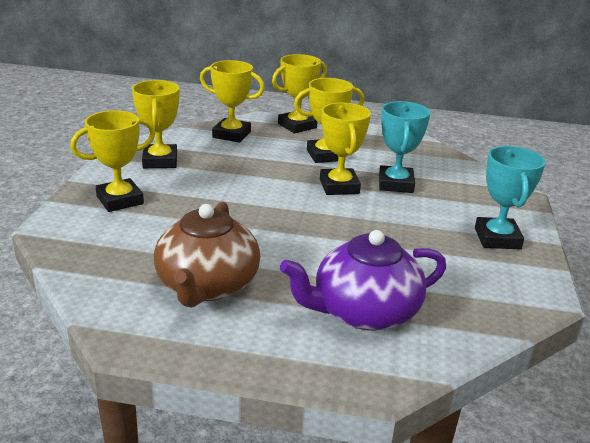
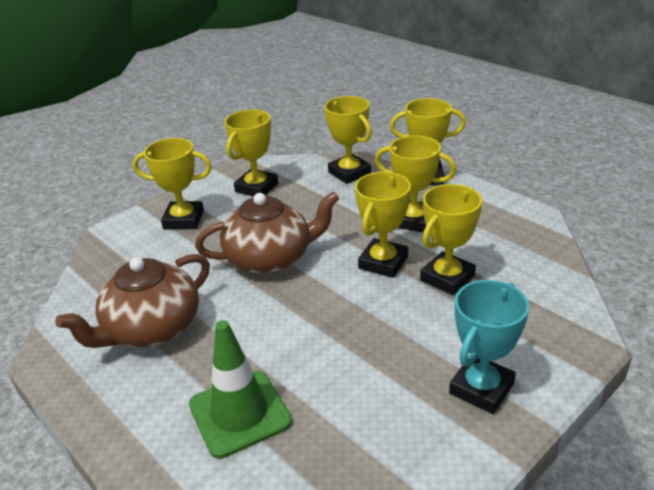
camera: 40 degrees right, 5 degrees up
(245, 207) = (270, 258): none -> brown teapot
(364, 311) = (239, 413): purple teapot -> green traffic cone
(395, 184) = (447, 278): turquoise trophy -> yellow trophy

